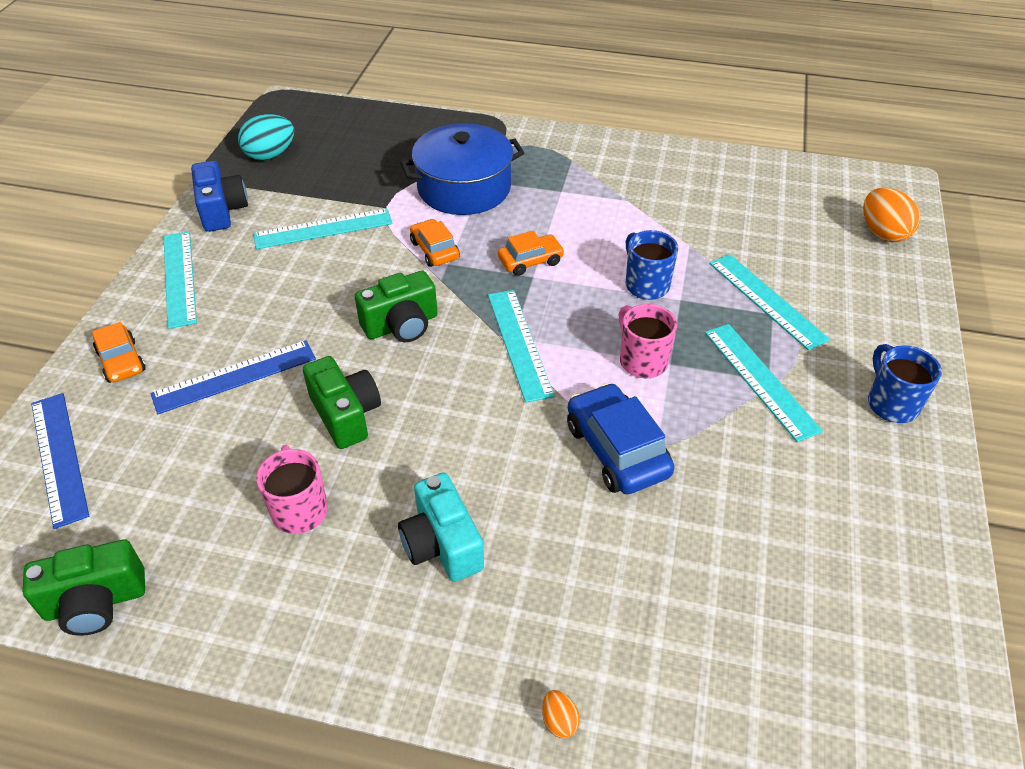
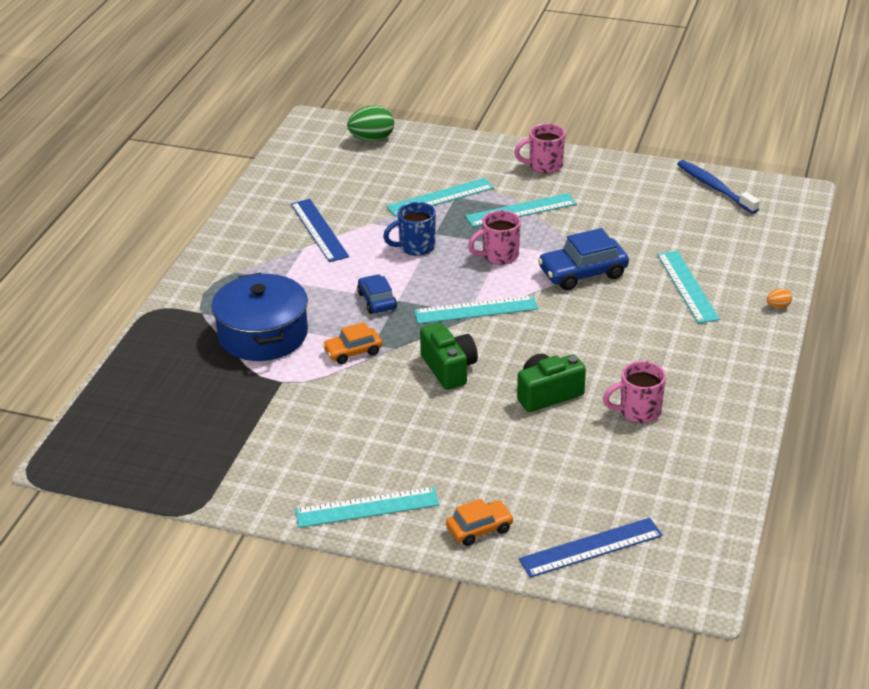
camera: 85 degrees left, 10 degrees down
(96, 602) = (723, 502): green camera -> none
(222, 210) = (262, 491): blue camera -> none
(234, 376) = (502, 457): blue ruler -> blue ruler (319, 230)
(270, 155) = (167, 465): turquoise egg -> none
(323, 229) = (308, 419): turquoise ruler -> turquoise ruler (687, 286)
(442, 544) = (664, 347): turquoise camera -> none
(530, 261) = (377, 301): orange car -> blue car
(883, 233) = (372, 139): orange egg -> green egg
(891, 403) = (544, 166): blue mug -> pink mug
(919, 641) = (714, 187): none -> blue toothbrush

